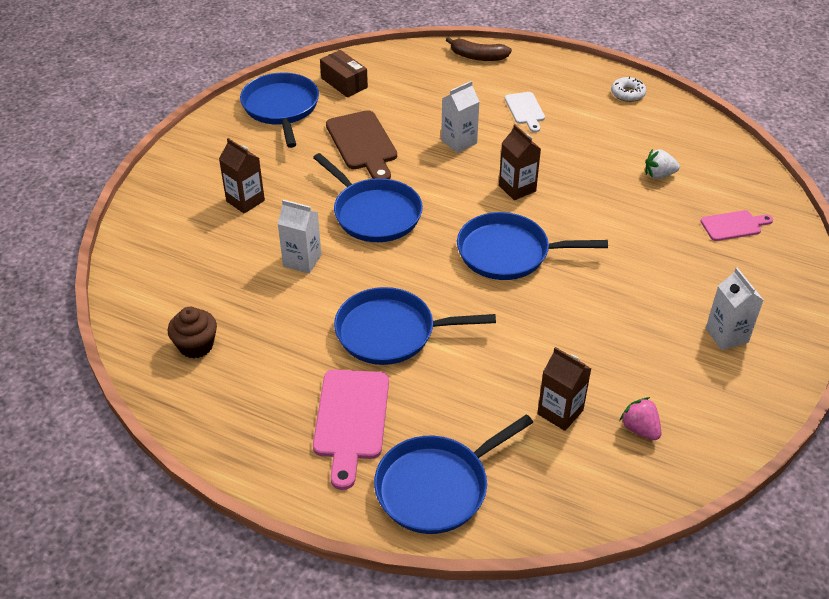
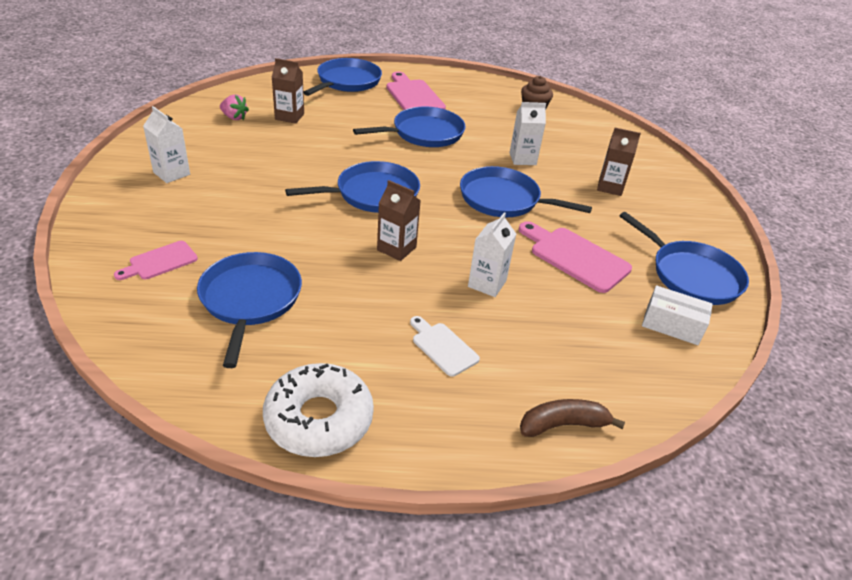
camera: 150 degrees right, 5 degrees down
(344, 83) = (672, 325): brown box -> white box
(363, 143) = (575, 257): brown cutting board -> pink cutting board
(627, 94) = (319, 419): white donut -> white donut, size x2.01
(659, 175) = (250, 299): white strawberry -> blue pan

